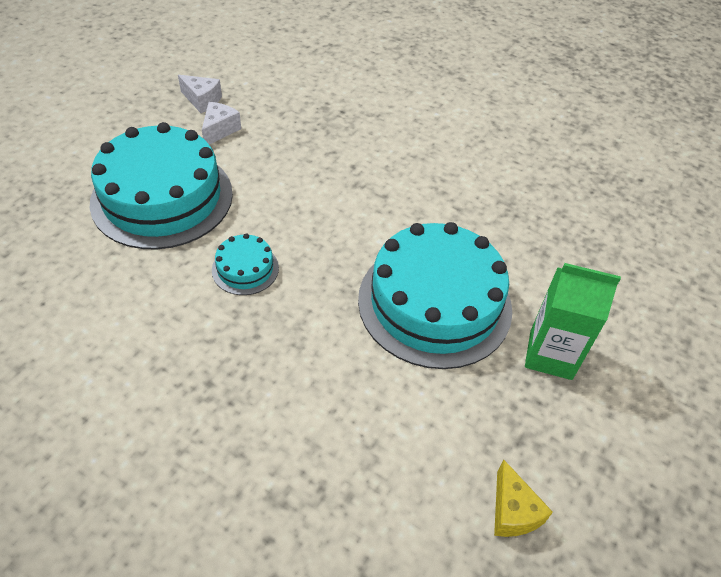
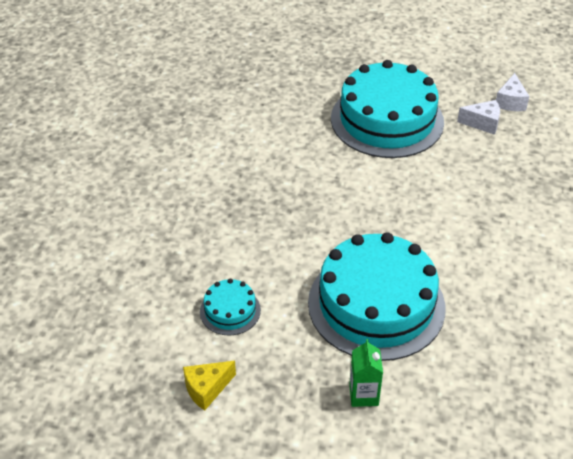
camera: 75 degrees right, 5 degrees down
(245, 269) = (345, 185): turquoise cake -> turquoise cake (230, 311)
(550, 355) = (363, 395): green carton -> green carton, size x0.62

